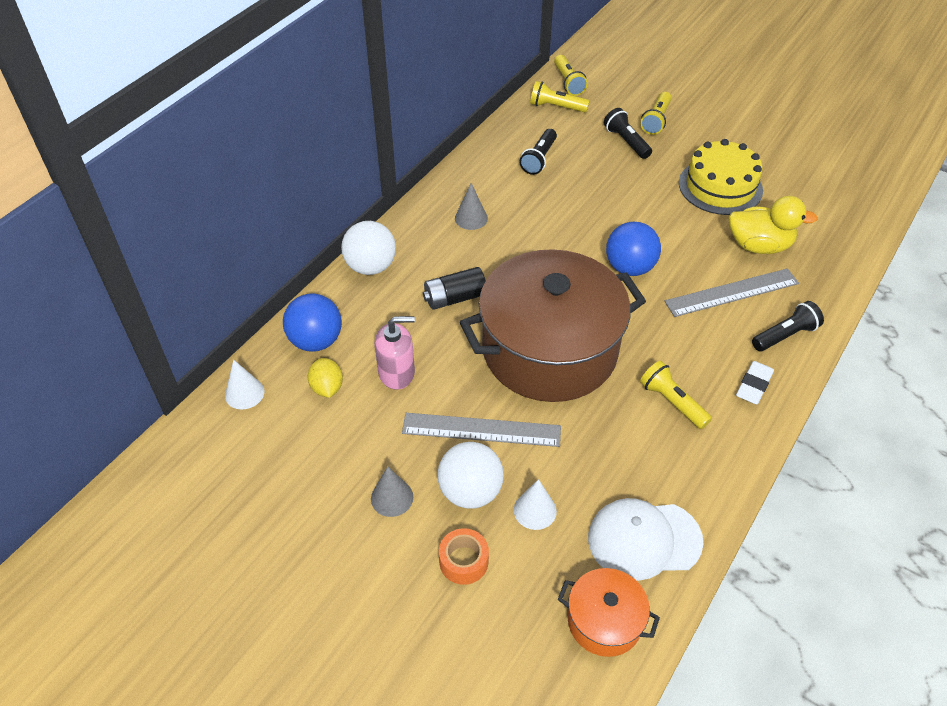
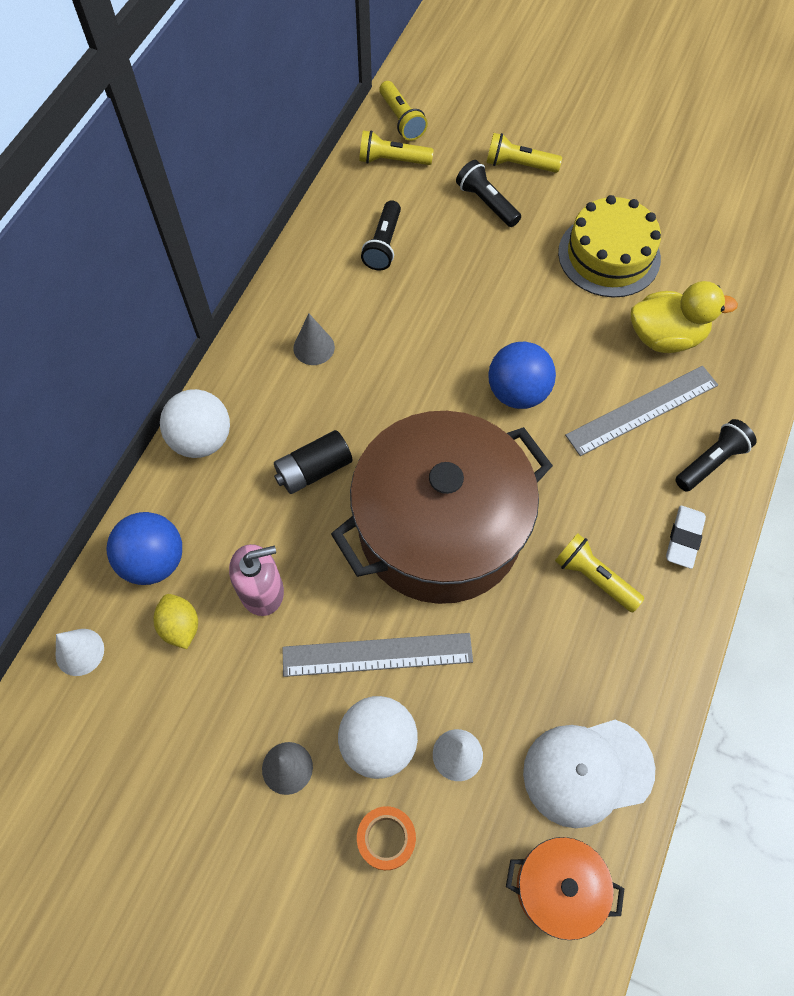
camera: 10 degrees left, 15 degrees up
(656, 120) = (518, 165): yellow flashlight -> yellow flashlight turned 90 degrees clockwise

